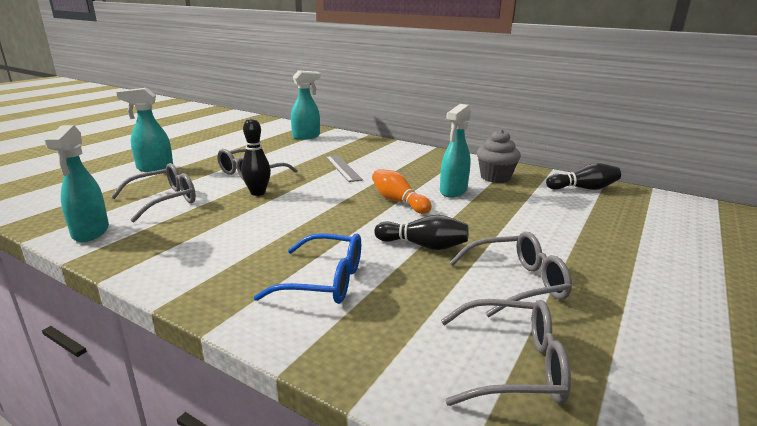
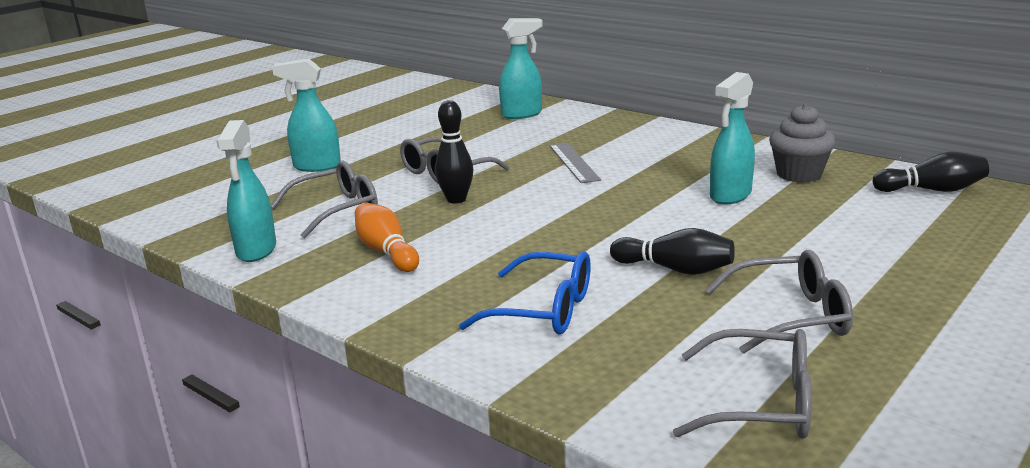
camera: 10 degrees right, 0 degrees up
(398, 201) = (648, 211): orange bowling pin -> orange bowling pin (386, 252)

